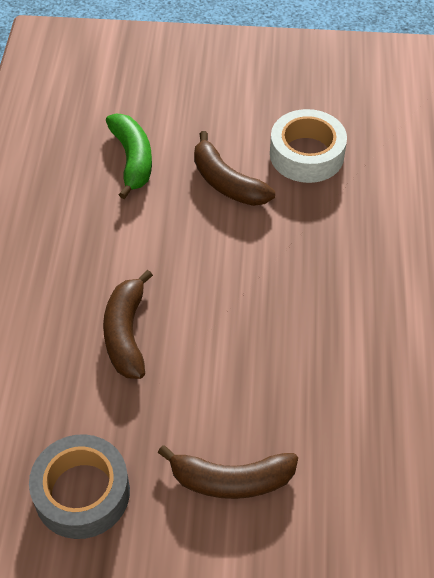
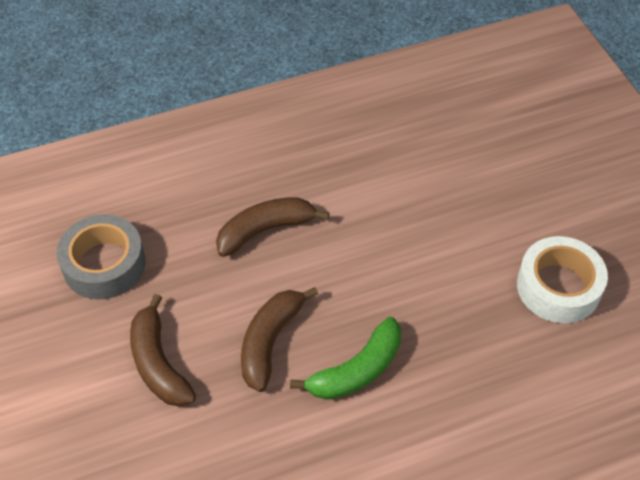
camera: 65 degrees right, 0 degrees up
(132, 159) = (455, 155): green banana -> green banana (357, 370)
(227, 182) = (477, 235): brown banana -> brown banana (270, 341)

